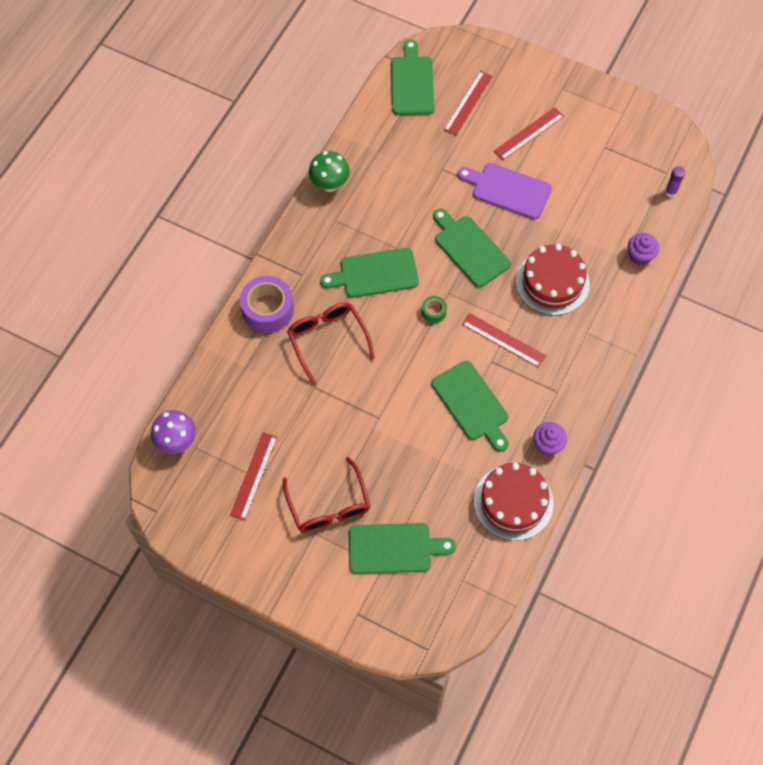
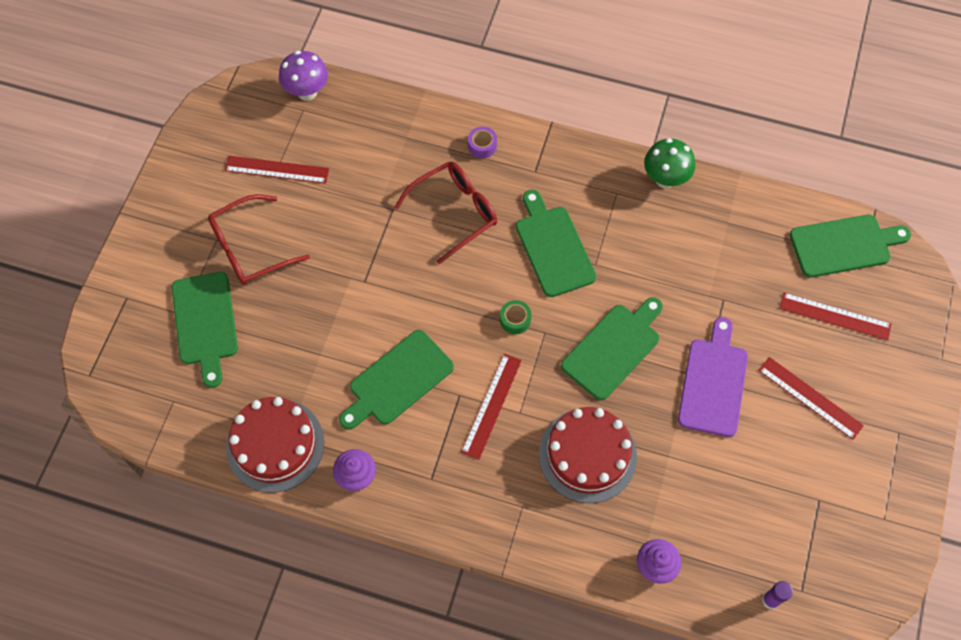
camera: 80 degrees right, 0 degrees up
(267, 309) = (482, 146): purple tape -> purple tape, size x0.48

